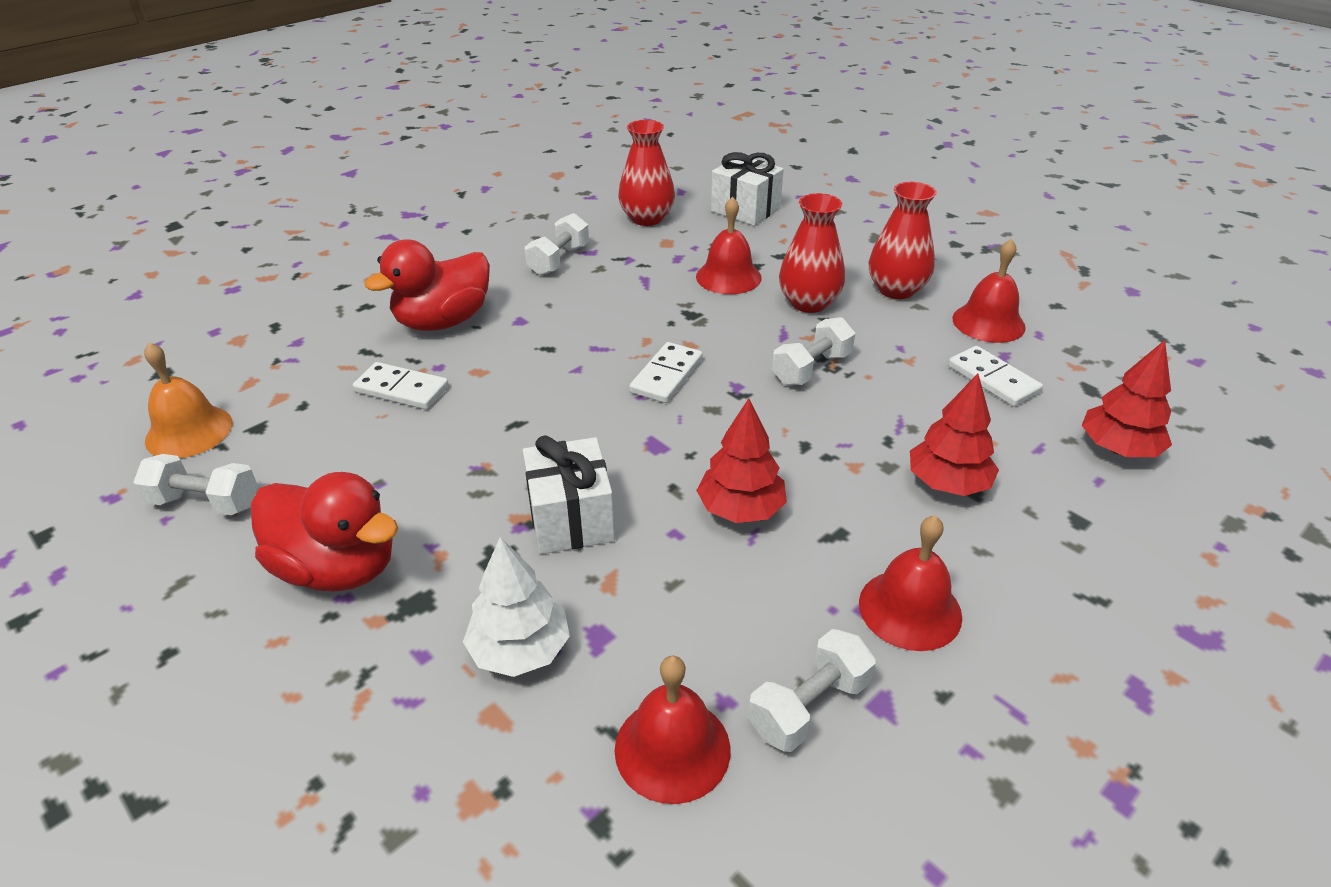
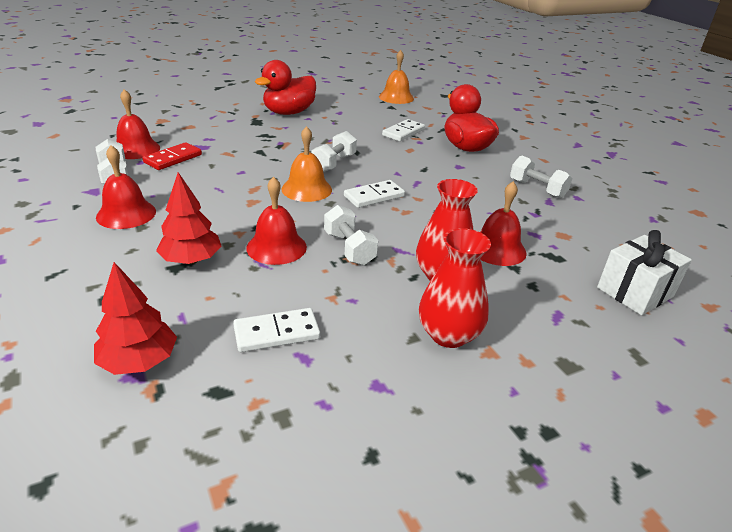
camera: 105 degrees right, 5 degrees down
(205, 503) = (347, 98): white dumbbell -> white dumbbell (334, 163)
(520, 650) = (213, 133): white tree -> none
(571, 519) = (274, 152): white gift -> none
(647, 218) = (610, 235): red vase -> none
(666, 376) = (374, 196): white domino -> white domino turned 75 degrees counterclockwise
(681, 654) = (173, 159): none -> red domino
(688, 441) = (306, 189): none -> orange bell
(740, 509) = (240, 190): red tree -> none
(988, 322) = (363, 374): red bell -> red bell (276, 247)

